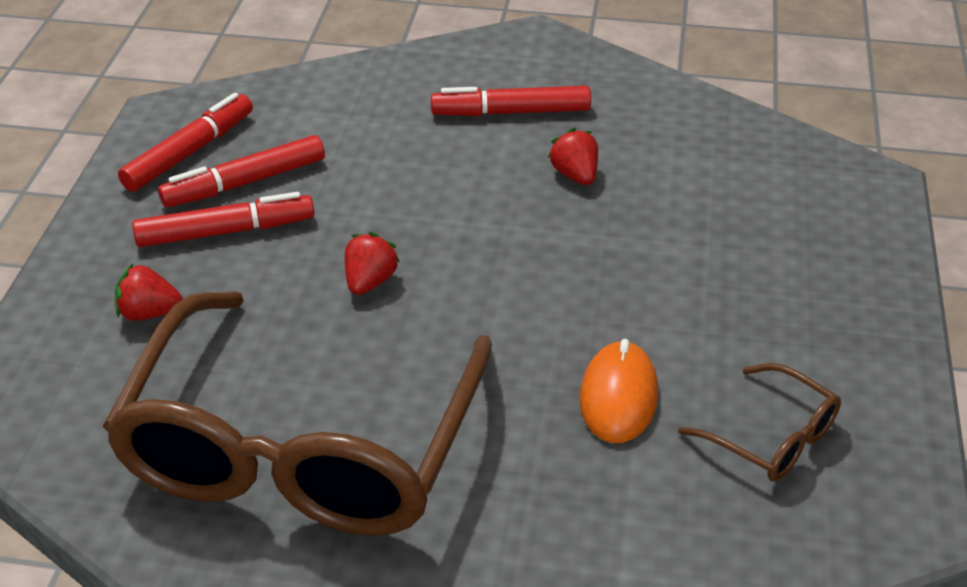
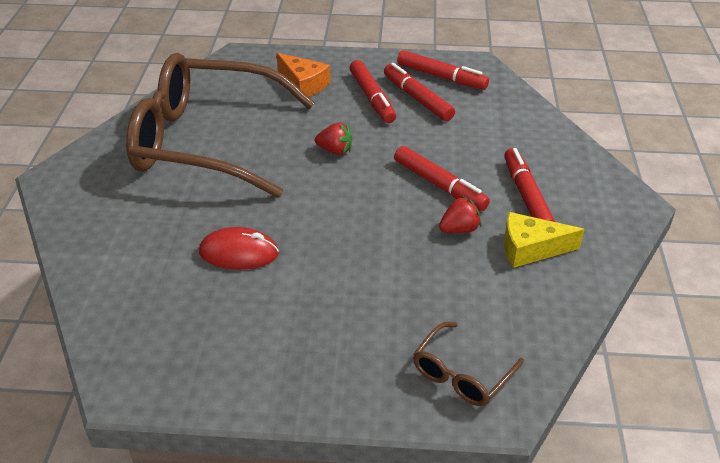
camera: 85 degrees right, 0 degrees up
(149, 313) = (303, 84): red strawberry -> orange cheese
(477, 182) = (439, 185): none -> red marker
(615, 123) = (531, 249): none -> yellow cheese
(618, 397) = (239, 253): orange mouse -> red mouse
(771, 437) = (200, 323): brown glasses -> brown glasses (462, 374)

